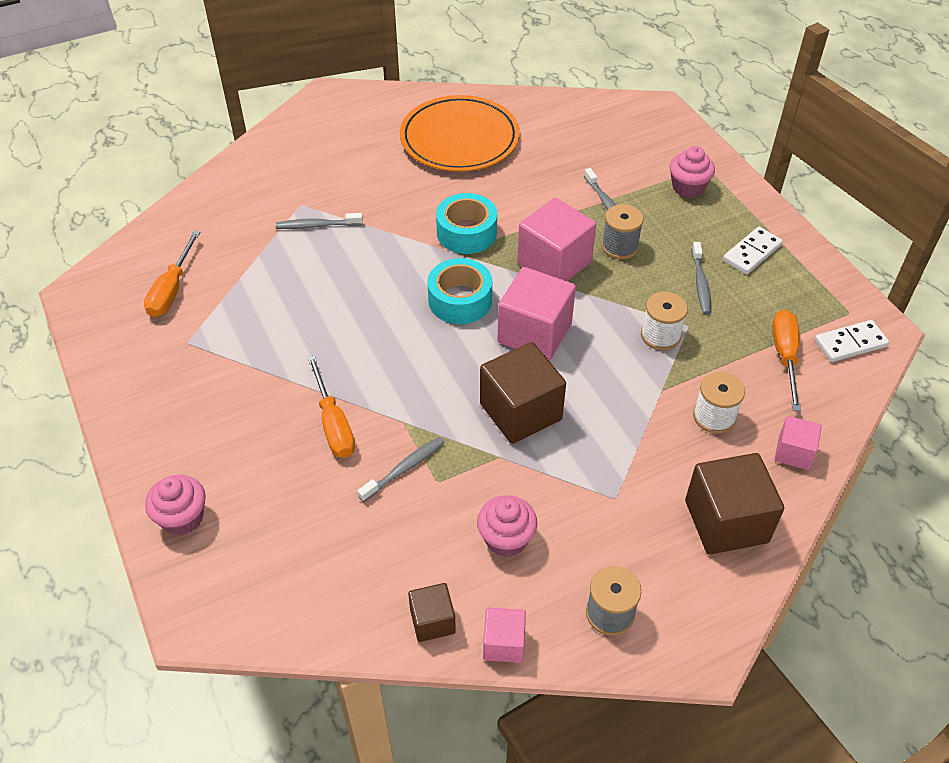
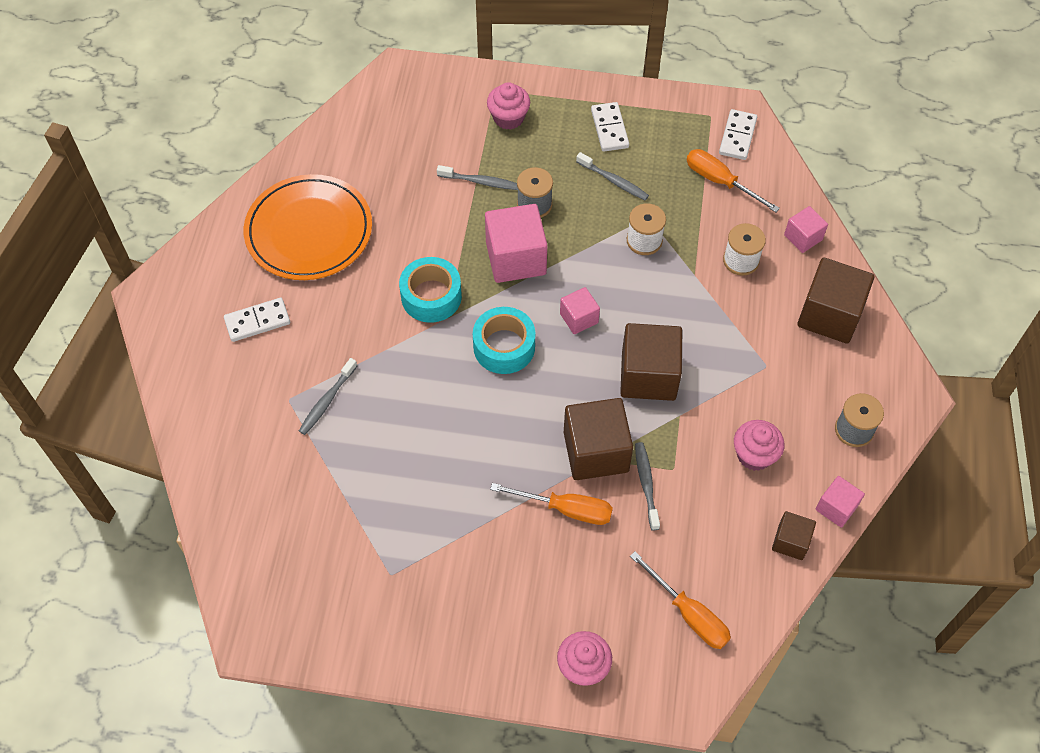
camera: 55 degrees left, 10 degrees up
(172, 289) = (313, 557): orange screwdriver -> orange screwdriver (689, 614)
(354, 154) = (257, 321): none -> white domino
(408, 414) = (596, 452): none -> brown cube
(534, 333) = (579, 318): pink cube -> pink cube, size x0.54

